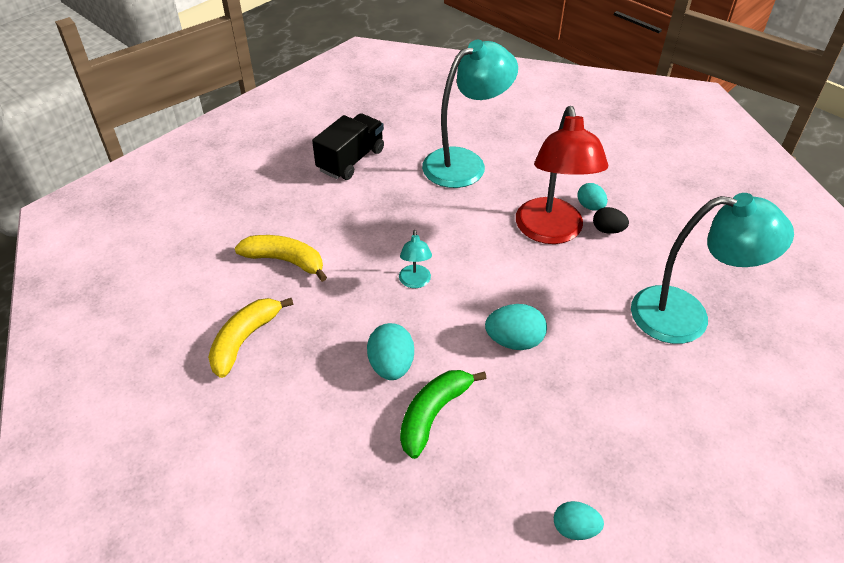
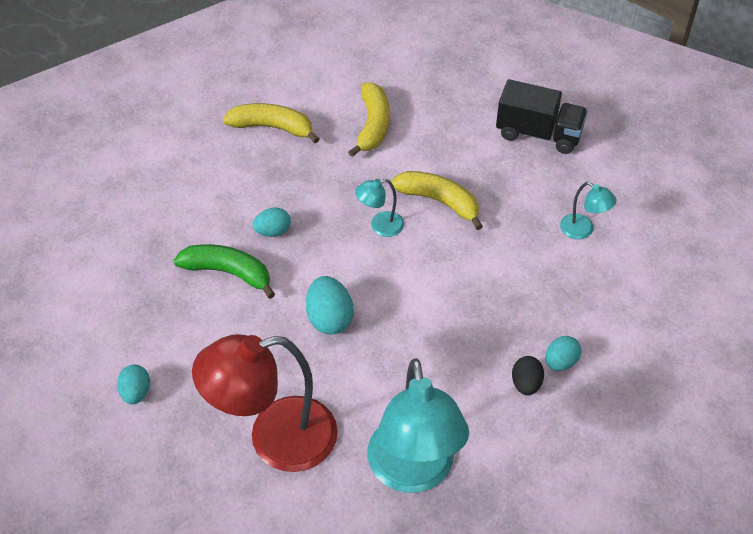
camera: 75 degrees right, 5 degrees up
(391, 365) = (273, 231): turquoise egg -> turquoise egg, size x0.66
(401, 236) = (439, 201): none -> yellow banana
(465, 163) = (583, 230): turquoise lamp -> turquoise lamp, size x0.44
(551, 232) = (499, 329): red lamp -> red lamp (275, 439)

